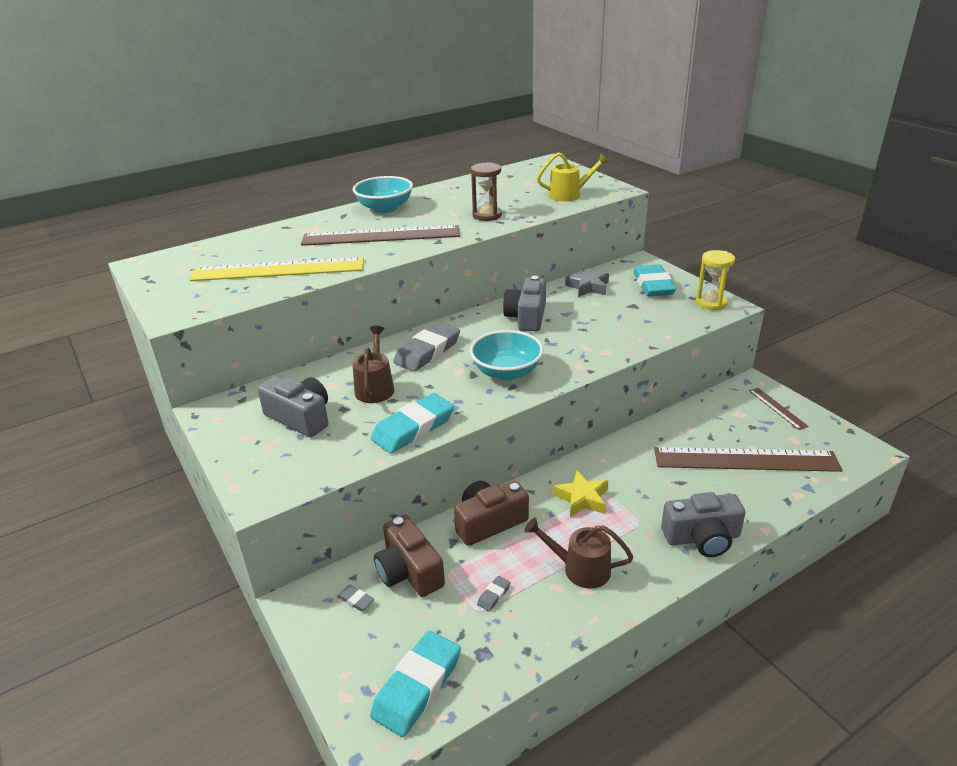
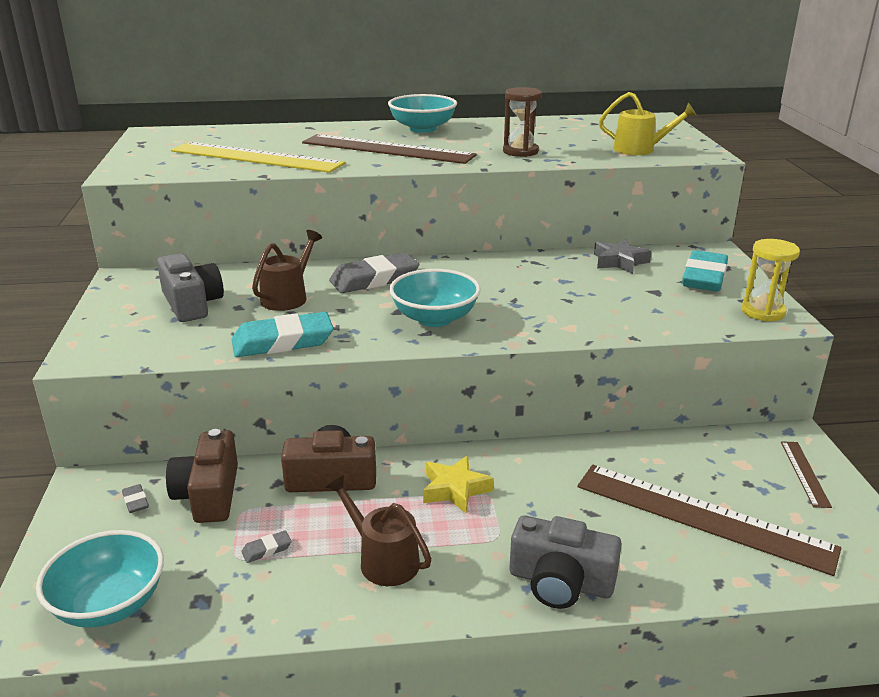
camera: 25 degrees right, 5 degrees down
(417, 686) = (109, 604): turquoise eraser -> turquoise bowl
(527, 317) = (515, 273): grey camera -> none

